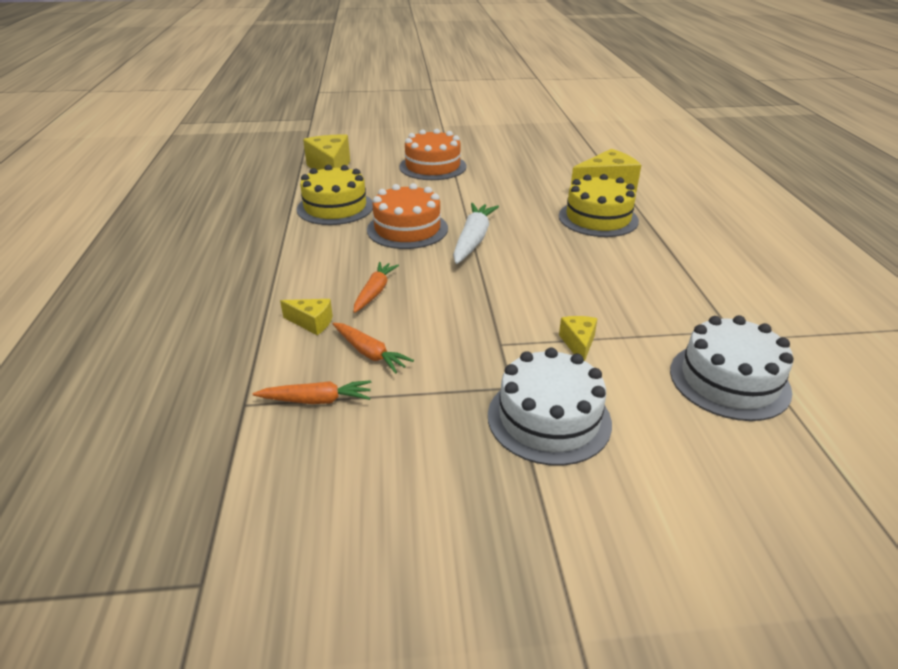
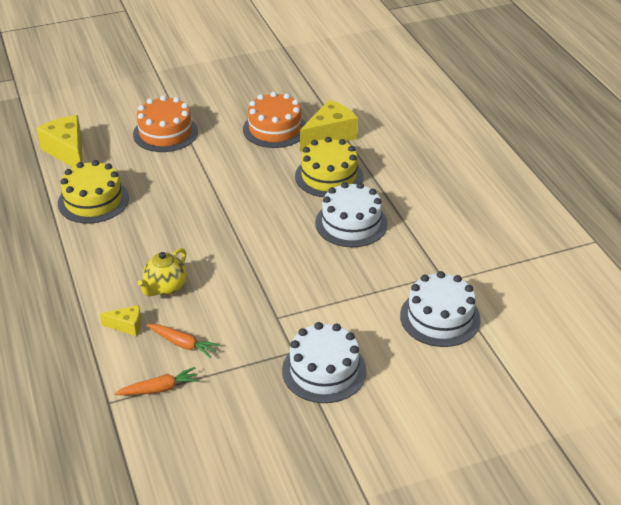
camera: 15 degrees left, 5 degrees up
(374, 292) = (165, 288): orange carrot -> yellow teapot
(407, 229) = (168, 216): orange cake -> orange cake (275, 129)
(473, 240) = (229, 219): white carrot -> none
(578, 344) = (333, 307): yellow cheese -> none
(617, 262) = (351, 223): none -> white cake

